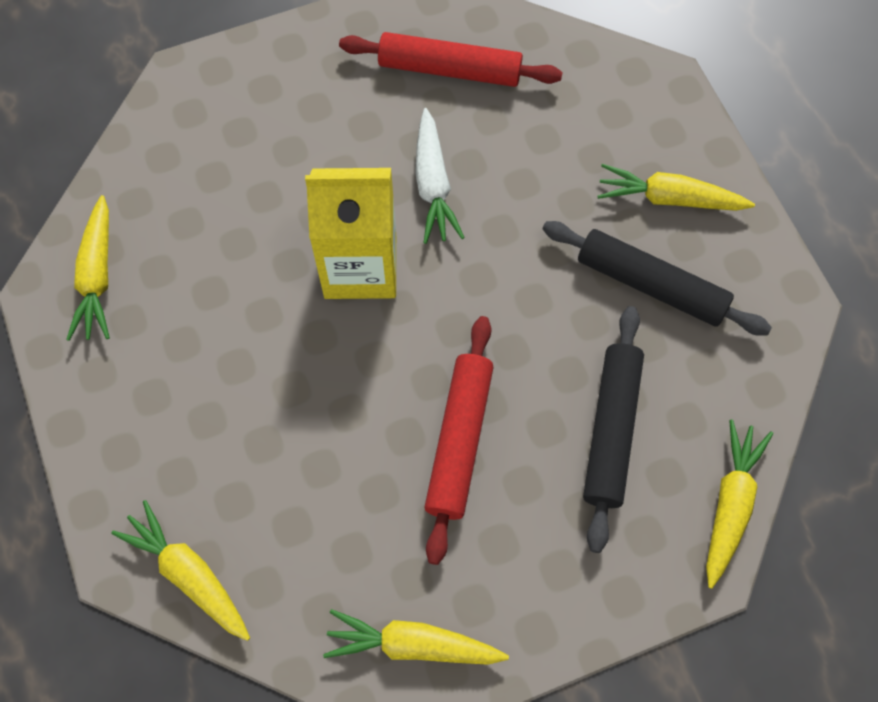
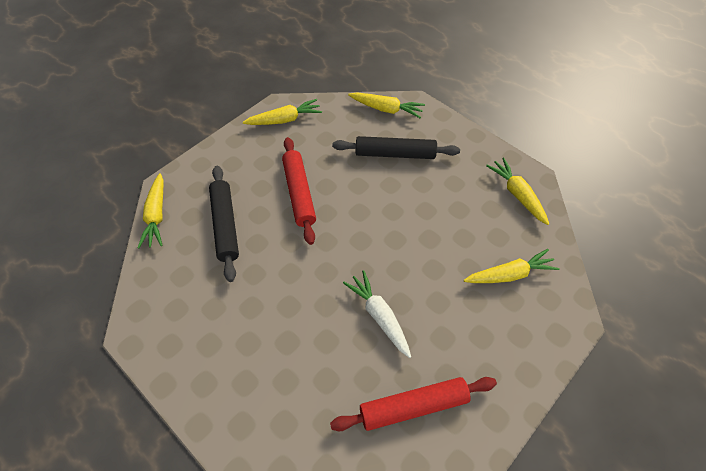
camera: 155 degrees right, 10 degrees down
(360, 267) = (392, 252): yellow carton -> none
(651, 285) = (224, 308): black rolling pin -> black rolling pin (395, 154)
(669, 198) = (227, 371): yellow carrot -> yellow carrot (509, 274)

